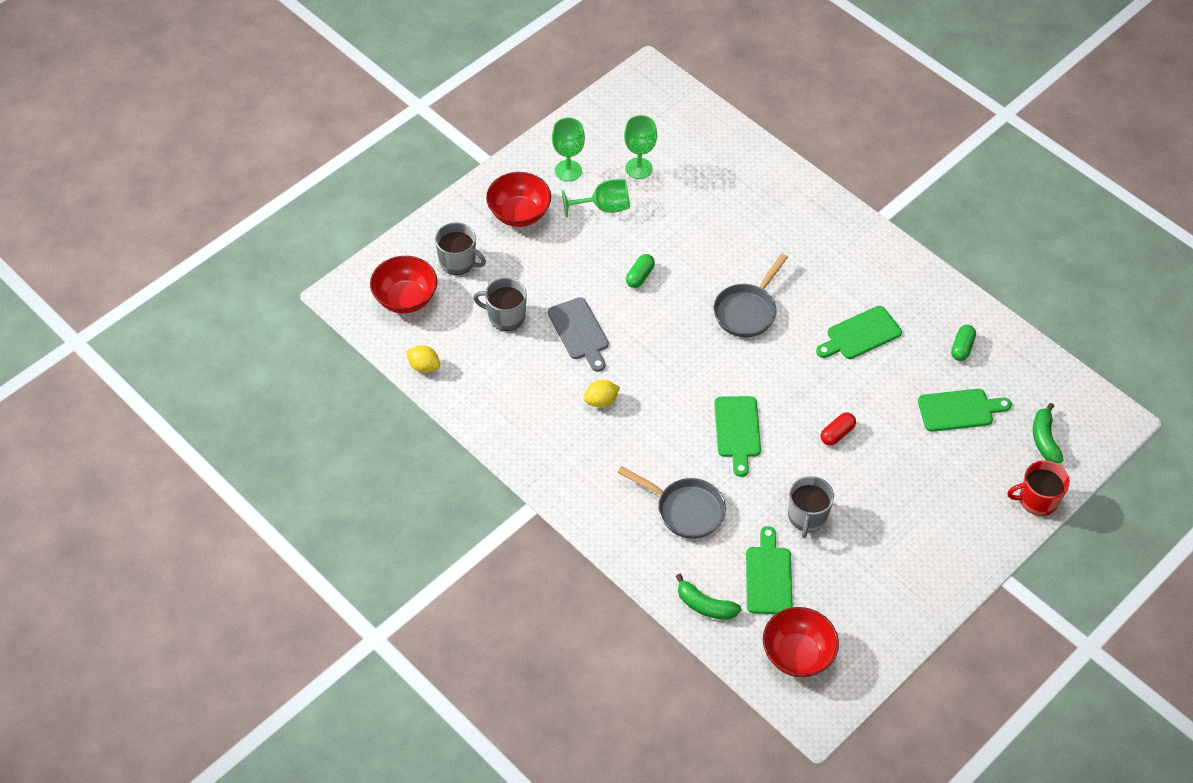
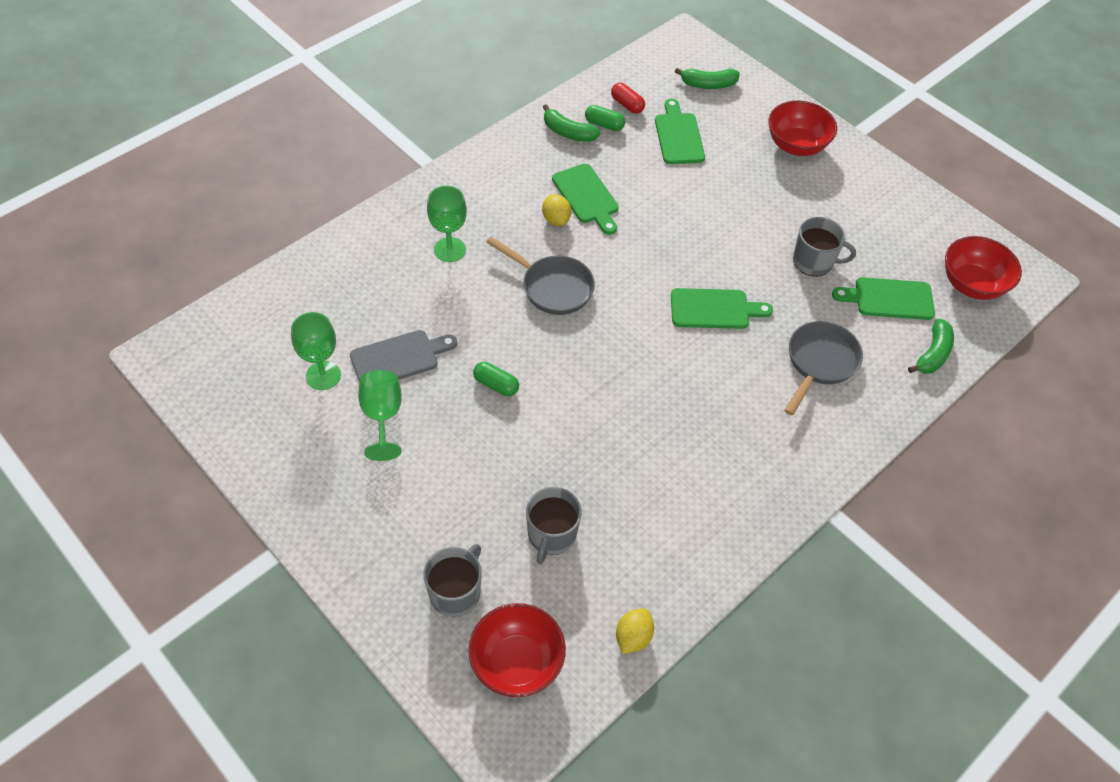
camera: 90 degrees left, 0 degrees up
(519, 214) = (380, 514): red bowl -> red bowl (796, 145)
(568, 171) = (313, 454): green goblet -> green goblet (449, 250)
(579, 332) = (578, 452): grey cutting board -> grey cutting board (398, 358)
(601, 401) = (680, 434): yellow lemon -> yellow lemon (556, 219)
(837, 434) = (712, 228): red capsule -> red capsule (627, 105)
(944, 318) = (568, 132): none -> green banana
(1037, 499) = (774, 98): red mug -> none

